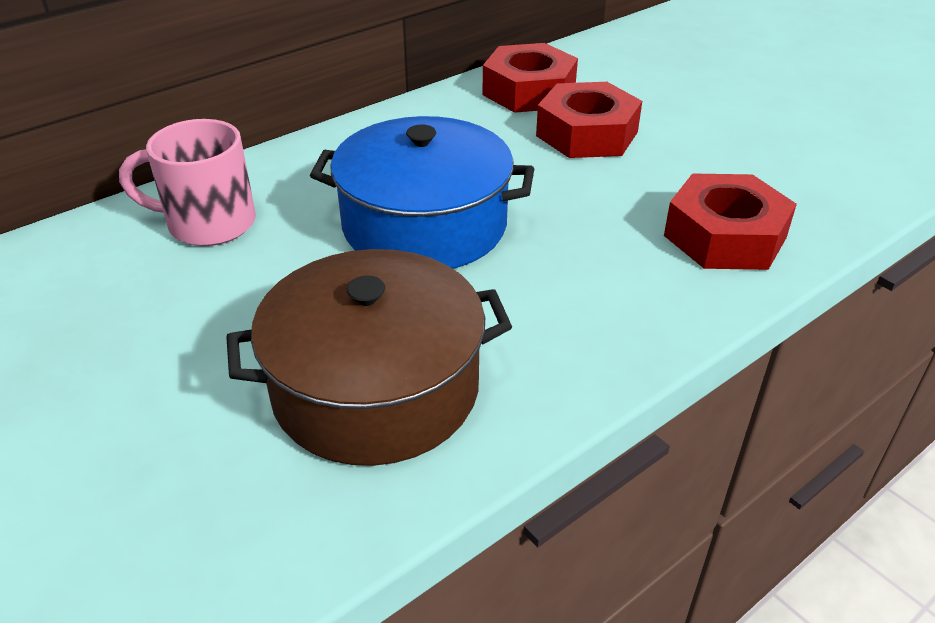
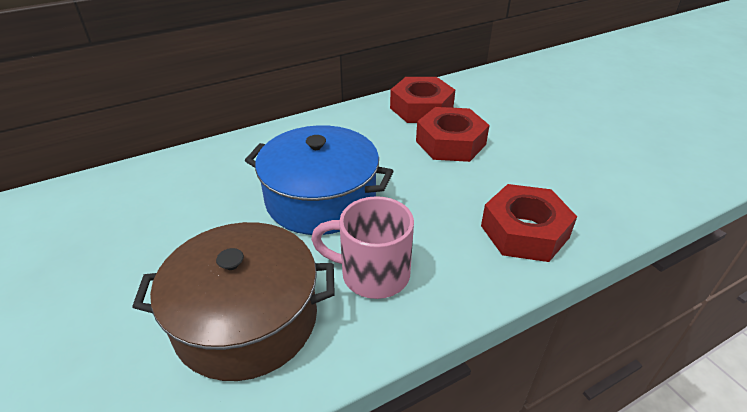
camera: 10 degrees right, 0 degrees up
(208, 223) = (186, 182): pink mug -> pink mug (372, 274)

